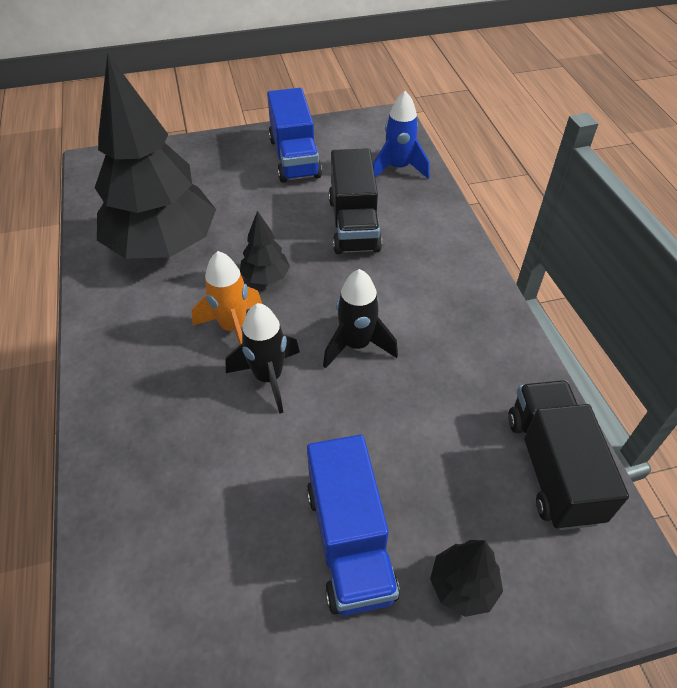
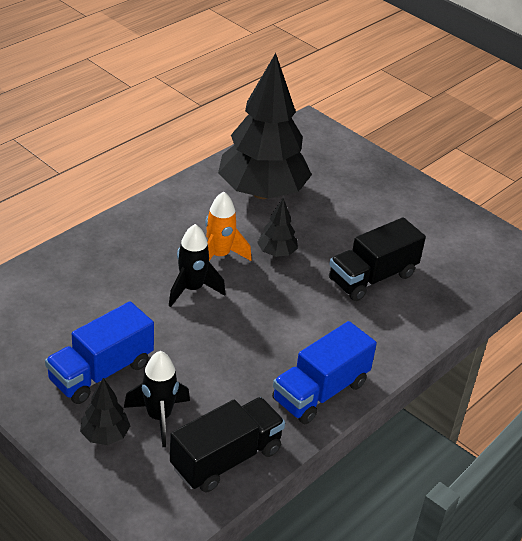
camera: 55 degrees right, 10 degrees down
(294, 157) = (416, 217): blue truck -> blue truck (320, 391)
(356, 345) = (253, 321): black rocket -> black rocket (159, 417)
(398, 168) = (464, 280): blue rocket -> none

